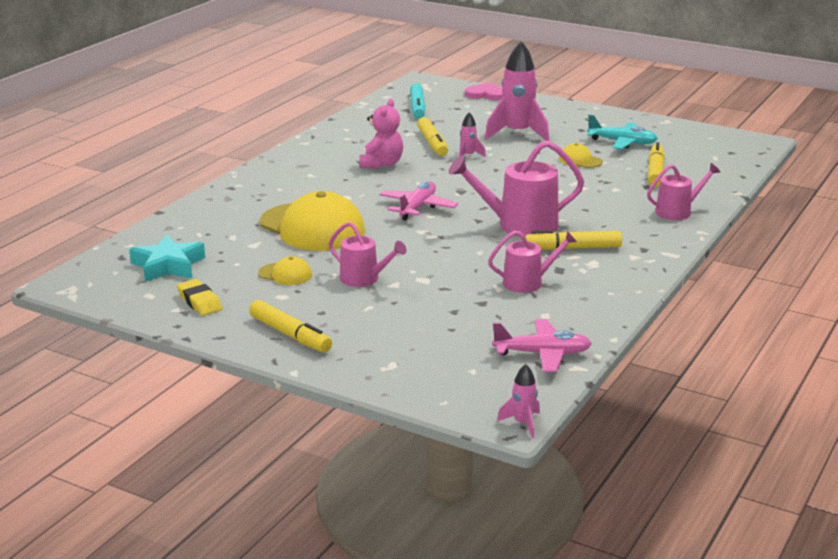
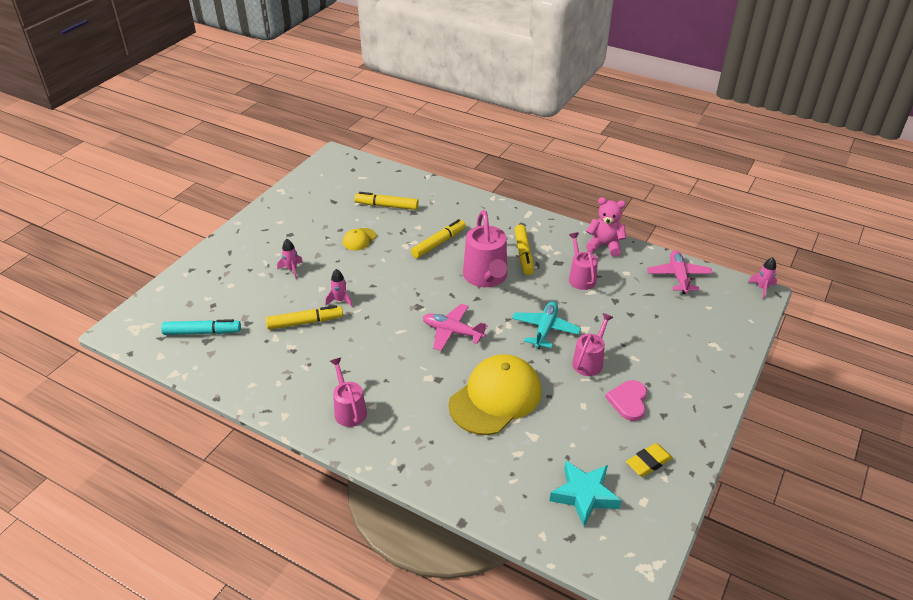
camera: 90 degrees left, 15 degrees up
(285, 274) = (588, 409): yellow cap -> none
(290, 335) = (688, 400): yellow marker -> yellow marker (439, 243)
(381, 164) = (352, 356): pink teddy bear -> pink teddy bear (604, 245)
(486, 94) = (180, 284): pink heart -> pink heart (628, 401)
(517, 134) = (292, 270): pink rocket -> pink rocket, size x0.47
(622, 142) = (324, 215): turquoise plane -> turquoise plane (545, 329)
(677, 211) = (460, 204): pink watering can -> pink watering can (349, 410)

